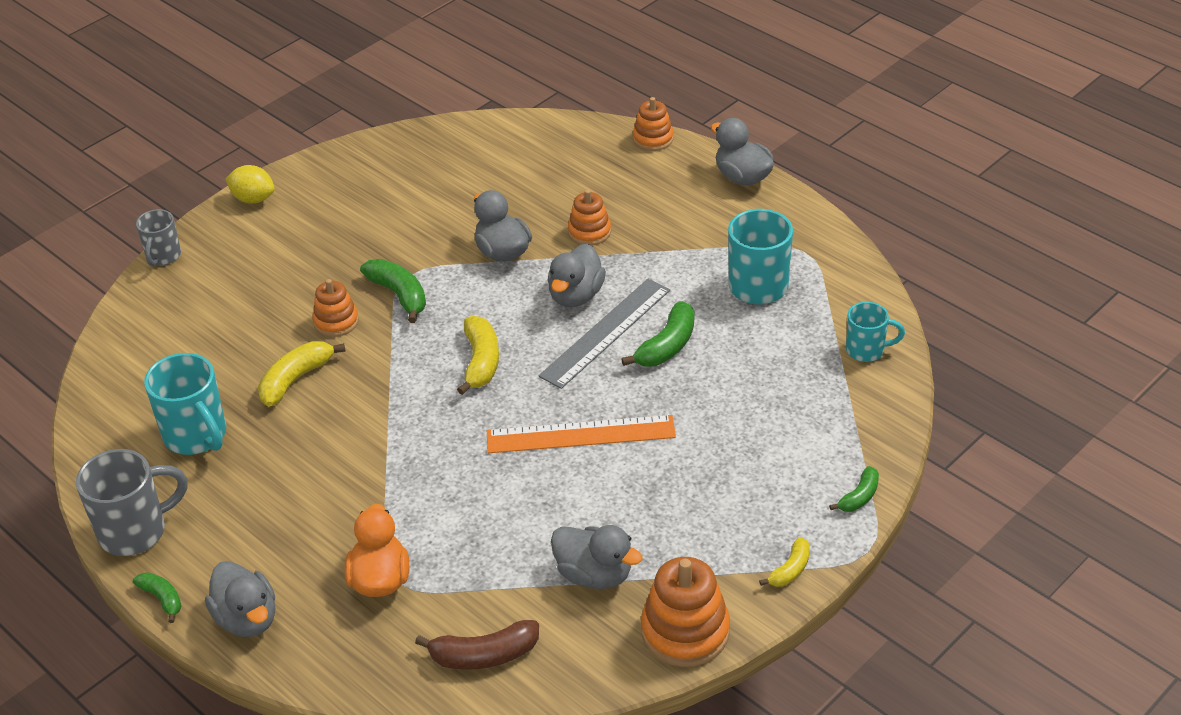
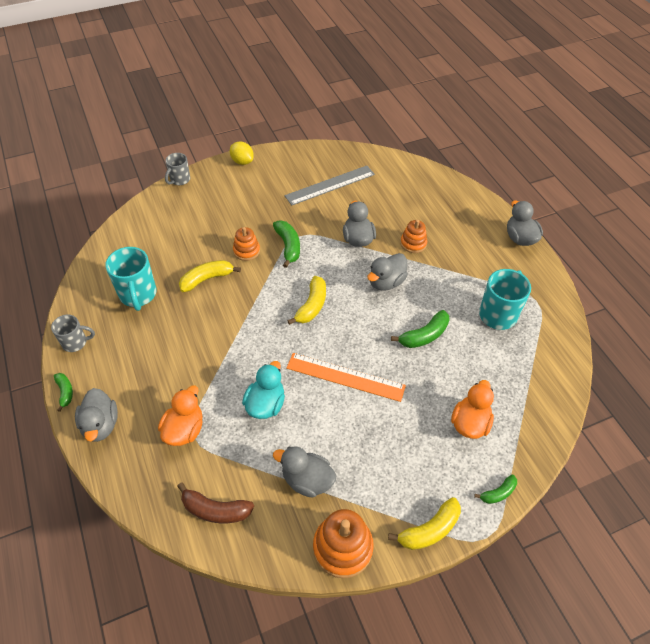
camera: 20 degrees right, 10 degrees up
(136, 531) = (76, 342): grey mug -> grey mug, size x0.61
(483, 507) = (265, 404): none -> turquoise duck
(594, 575) = (307, 480): grey duck -> grey duck turned 150 degrees clockwise
(606, 333) = (392, 313): grey ruler -> grey ruler (330, 185)
(653, 139) = (477, 196): orange stacking toy -> none
(783, 430) = (470, 423): none -> orange duck
(790, 570) = (429, 530): yellow banana -> yellow banana, size x1.63
(867, 350) = (548, 386): turquoise mug -> none

